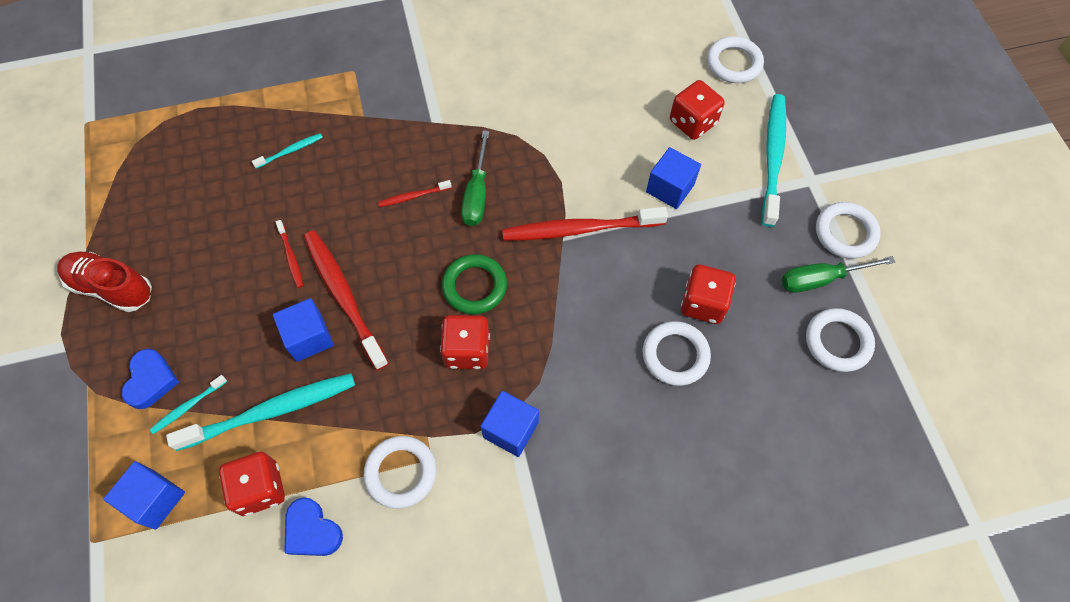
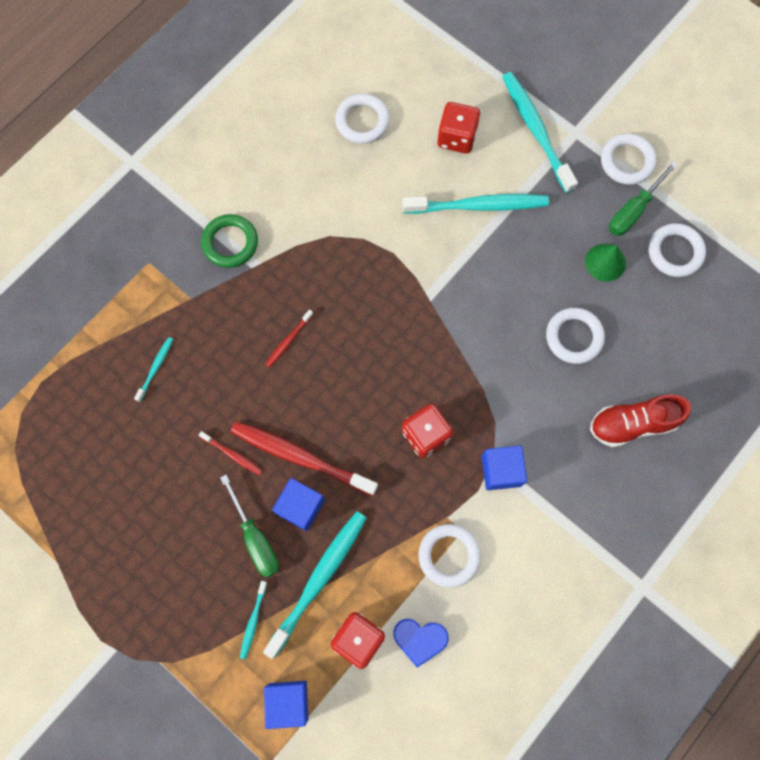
camera: 35 degrees left, 10 degrees up
(112, 287) = (108, 577): red shoe -> red shoe (632, 424)
(151, 381) = (207, 623): blue heart -> none
(474, 286) = (393, 382): green ring -> green ring (230, 243)
(477, 194) = (337, 306): green screwdriver -> green screwdriver (255, 538)
(579, 229) = (436, 284): red toothbrush -> none
(670, 188) = (479, 206): blue cube -> turquoise toothbrush
(703, 303) = (566, 284): red dice -> none
(734, 63) = (452, 64): white ring -> white ring (362, 121)
(757, 308) = (605, 262): none -> green cone

